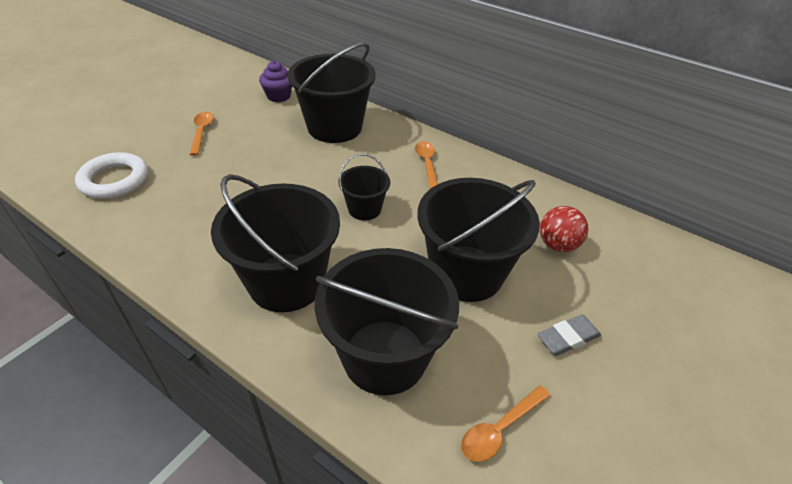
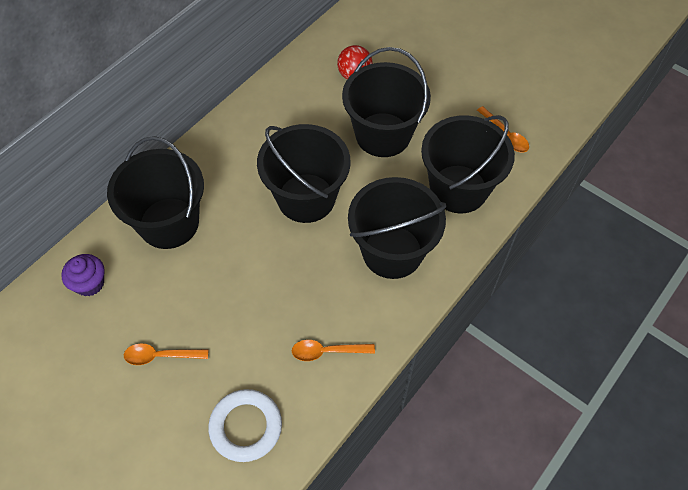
camera: 85 degrees left, 15 degrees up
(364, 209) = (306, 198): black bucket -> black bucket, size x1.96
(427, 164) = (244, 147): orange spoon -> orange spoon (327, 351)
(568, 338) = (439, 89): grey eraser -> none

